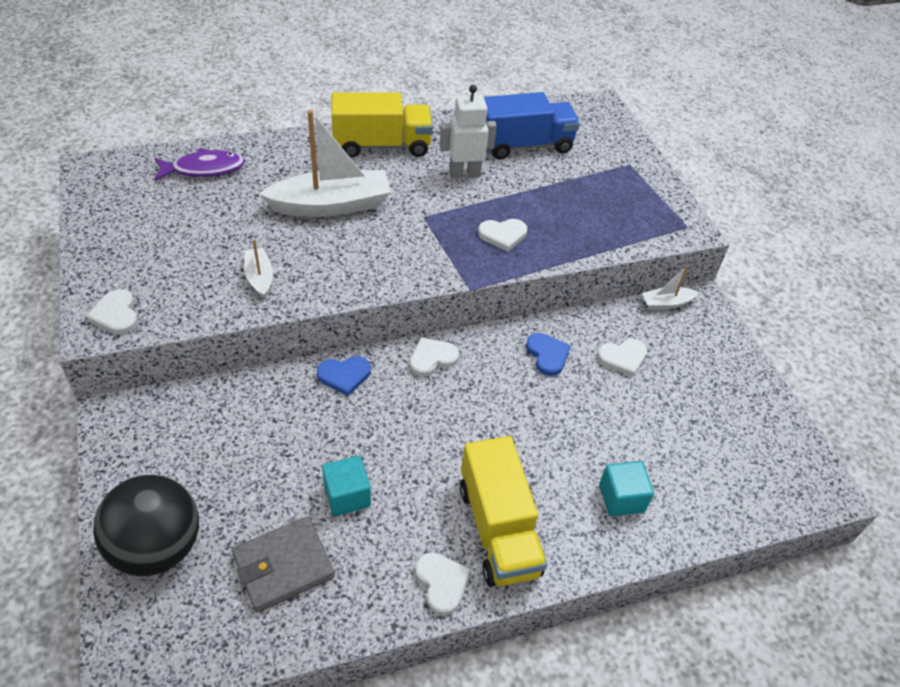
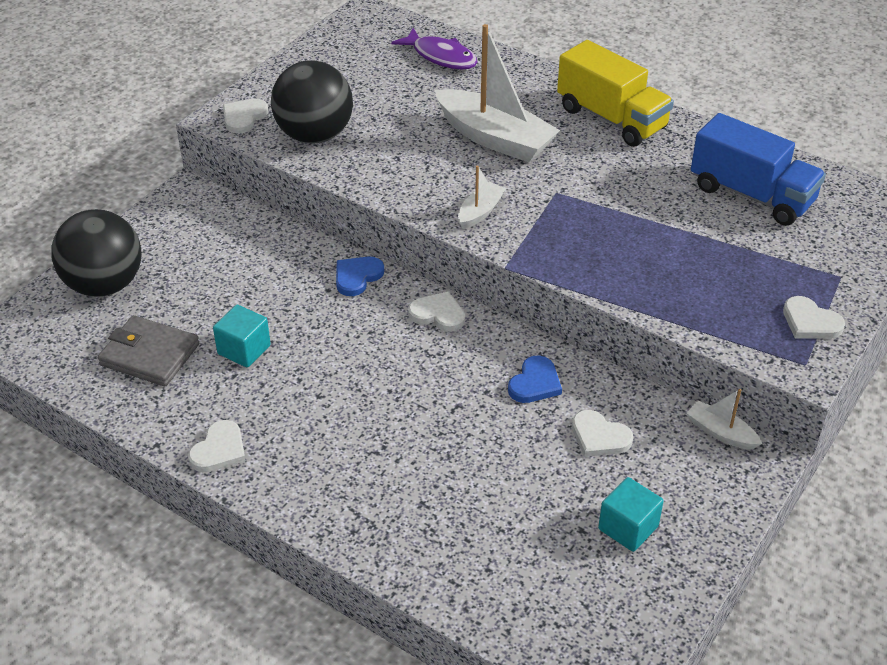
camera: 55 degrees right, 5 degrees down
(199, 289) = (314, 135): none -> black ball
(259, 278) = (364, 154): white boat -> white boat (480, 212)
(344, 375) = (357, 277): blue heart -> blue heart turned 90 degrees clockwise
(464, 174) = (649, 183): white robot -> none
(498, 529) = (304, 455): yellow truck -> none
(503, 235) = (602, 249): white heart -> white heart (810, 322)
(621, 498) = (424, 521): turquoise cube -> turquoise cube (628, 528)

